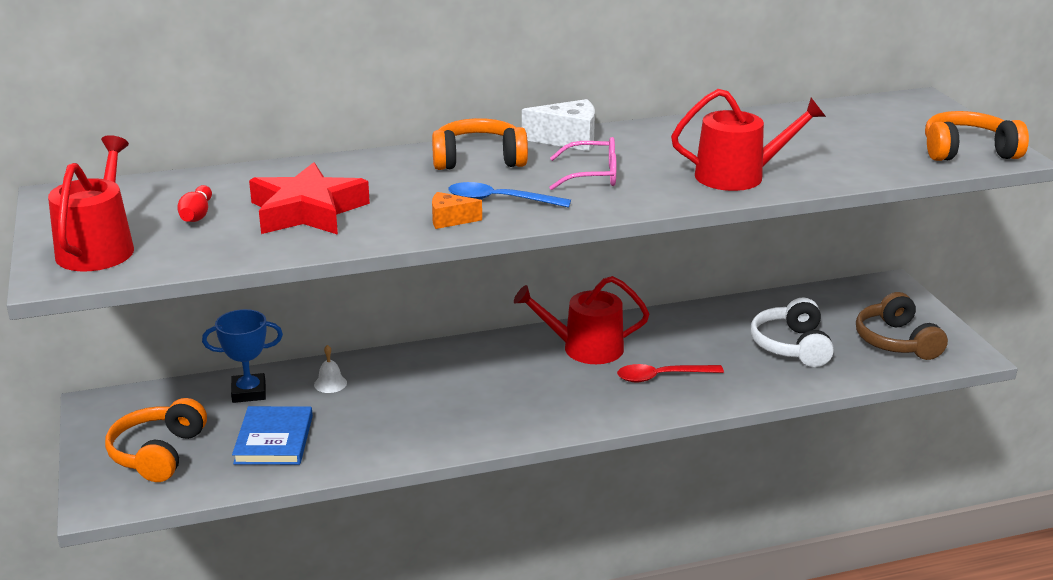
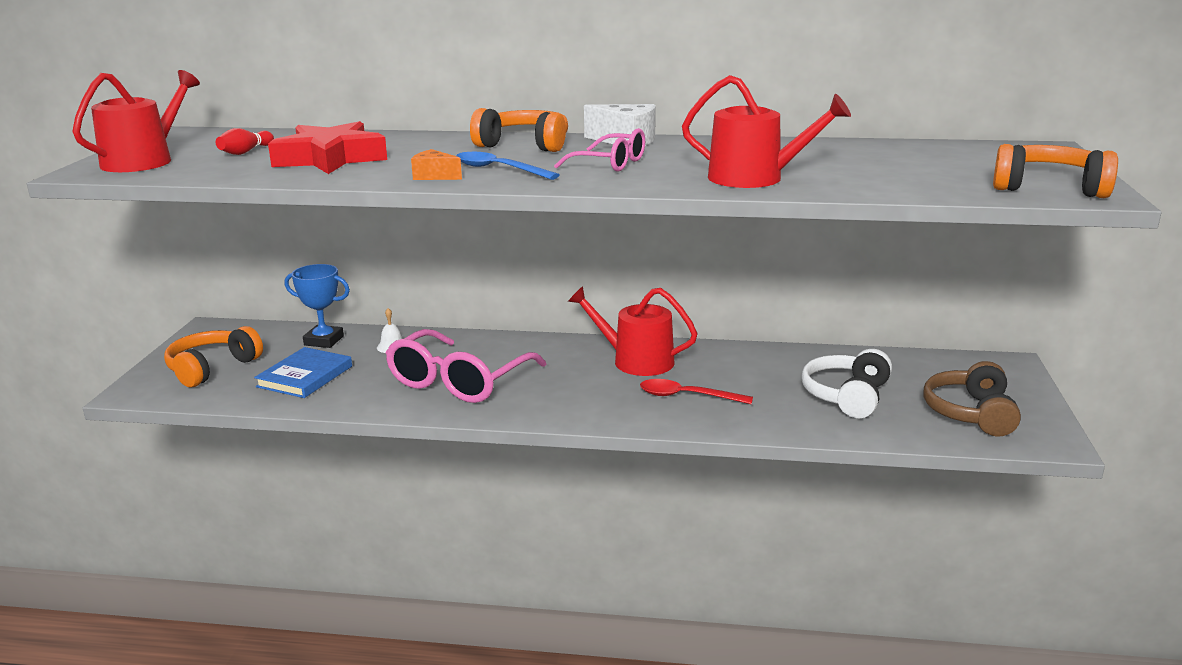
camera: 25 degrees right, 5 degrees down
(439, 408) = (459, 381): none -> pink glasses

